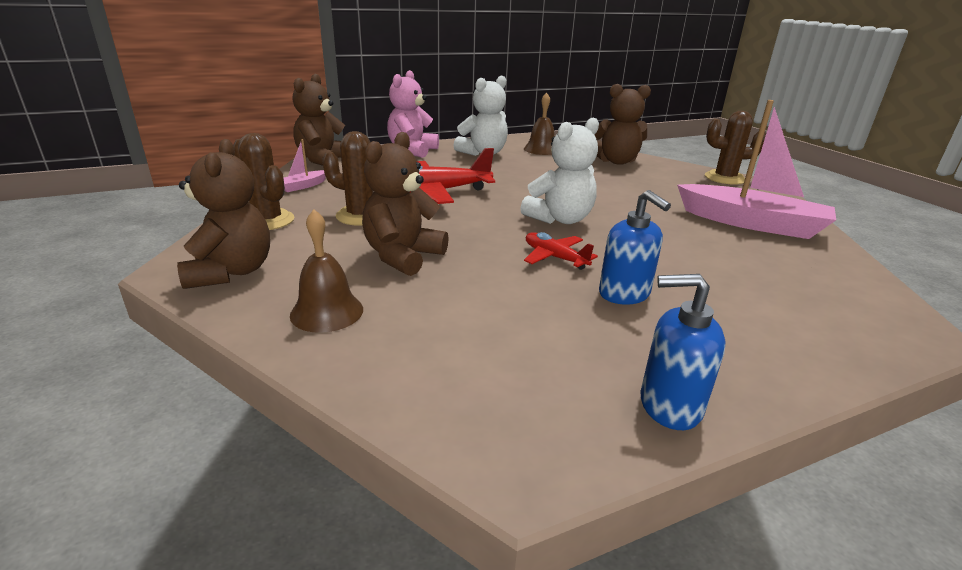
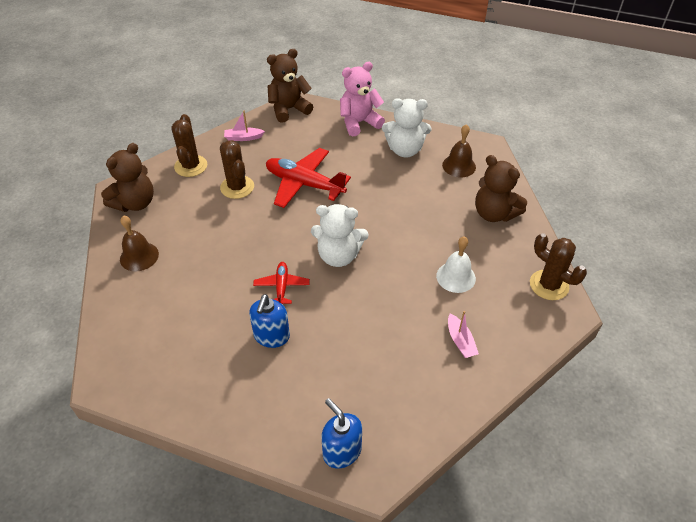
camera: 45 degrees right, 20 degrees up
(403, 256) = (213, 236): brown teddy bear -> none
(668, 196) = (455, 277): none -> white bell
(669, 405) = (185, 403): blue soap dispenser -> blue soap dispenser (341, 451)
(752, 223) = (460, 341): pink boat -> pink boat, size x0.43

